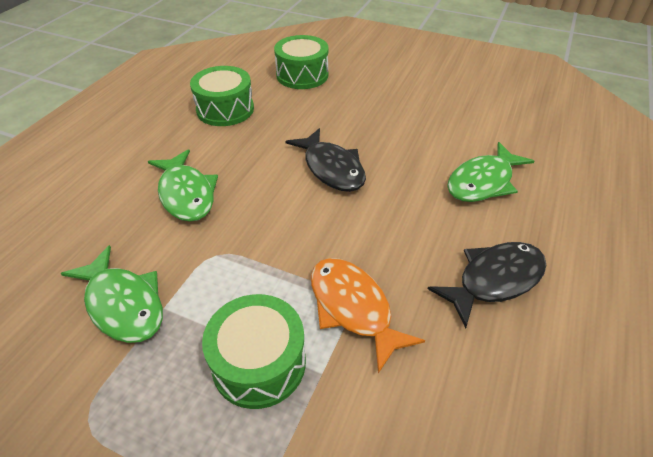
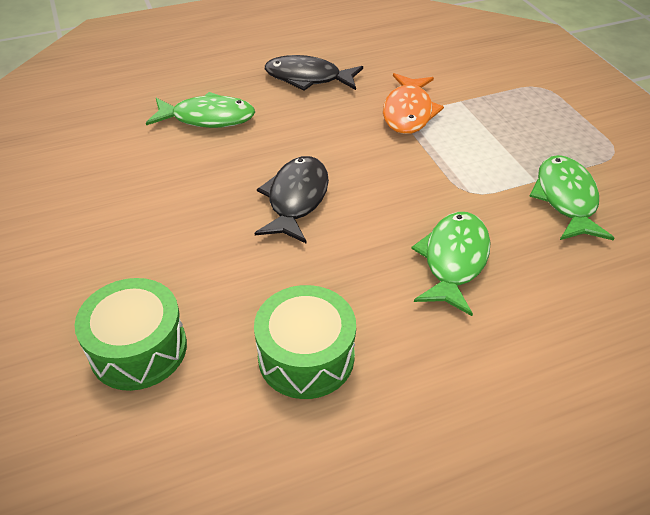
camera: 135 degrees left, 0 degrees up
(259, 363) = (492, 121): green drum -> none

